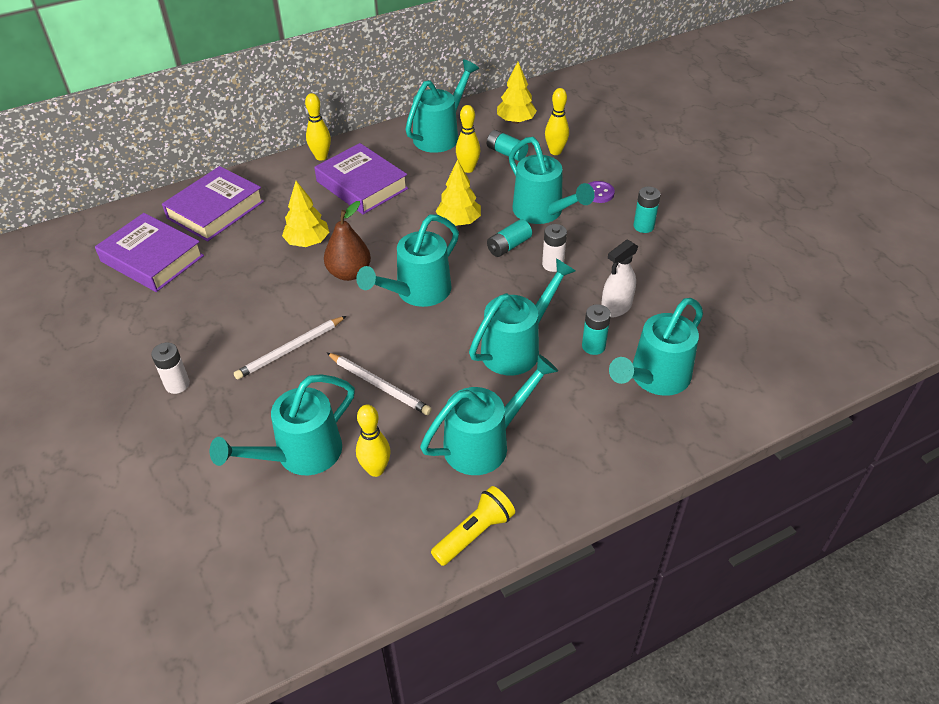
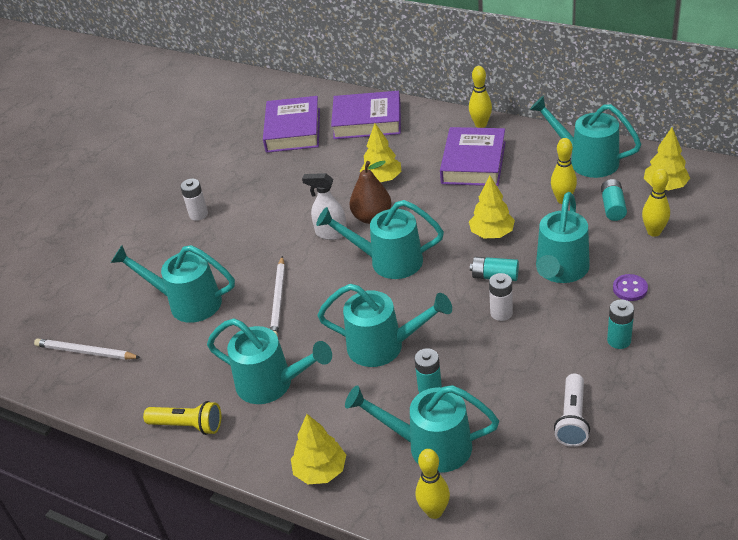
camera: 60 degrees right, 5 degrees down
(290, 350) = (272, 239): white pencil -> white pencil (86, 352)
(376, 469) = (203, 344): yellow bowling pin -> yellow bowling pin (434, 511)
(440, 135) = (587, 160): turquoise watering can -> turquoise watering can turned 150 degrees counterclockwise
(616, 308) = (490, 378): white spray bottle -> white spray bottle (331, 233)
(621, 461) = (320, 471): none -> yellow tree
(697, 289) = (572, 419): none -> white flashlight

